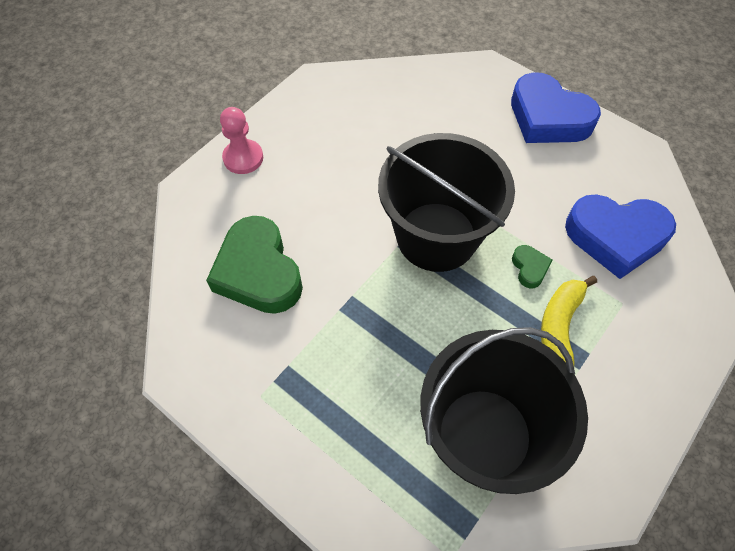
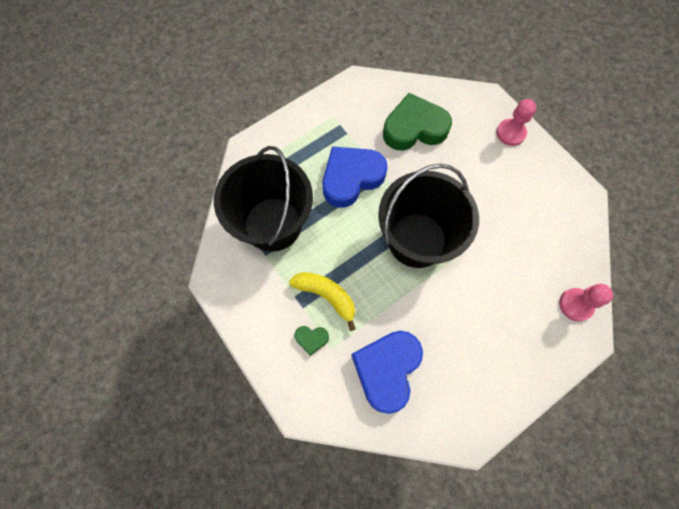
camera: 105 degrees right, 10 degrees up
(456, 79) = (575, 305): none -> pink pawn
(529, 268) = (376, 294): green heart -> green heart (311, 339)
(548, 117) = (519, 368): blue heart -> blue heart (351, 178)

